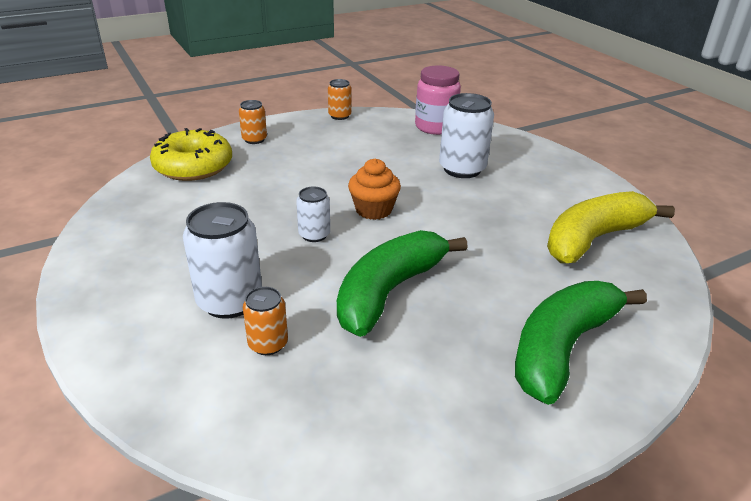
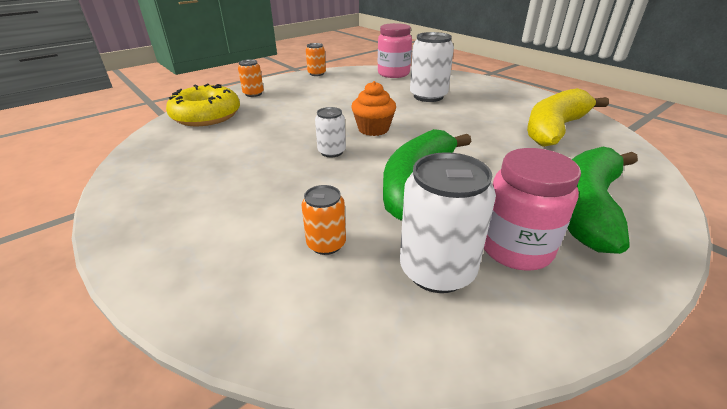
camera: 10 degrees left, 0 degrees up
(230, 301) = (275, 212): white can -> white can (437, 270)
(455, 380) = (516, 248): none -> pink jar

